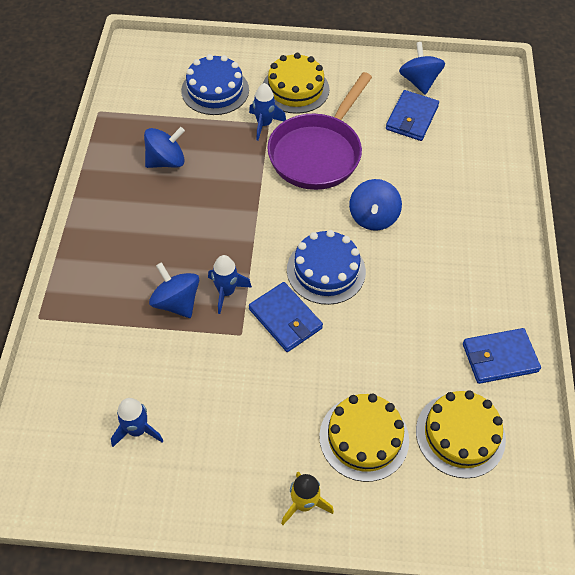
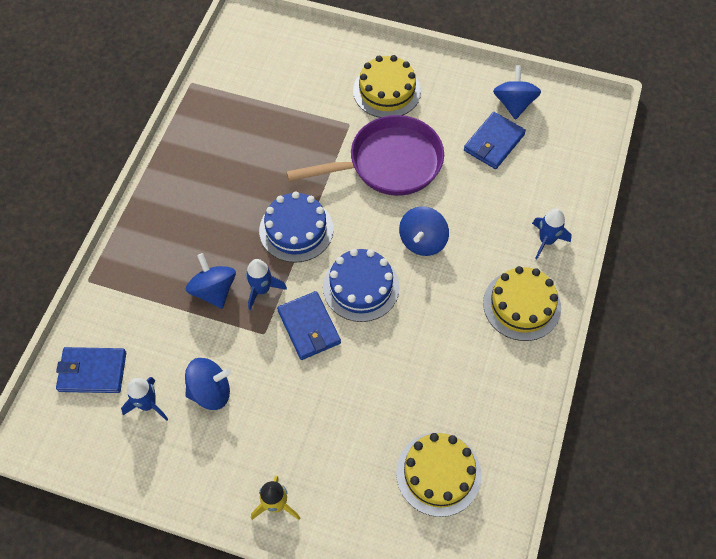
camera: 15 degrees right, 5 degrees up
(166, 161) = (241, 146): blue spinning top -> blue spinning top (210, 391)
(215, 90) = (307, 79): blue cake -> blue cake (296, 230)
(264, 124) = (345, 124): blue rocket -> blue rocket (546, 241)
(317, 153) = (388, 164): purple pan -> purple pan turned 150 degrees counterclockwise
(364, 438) = (348, 456): yellow cake -> yellow cake (521, 305)
(499, 358) = (500, 407): blue wallet -> blue wallet (92, 371)

